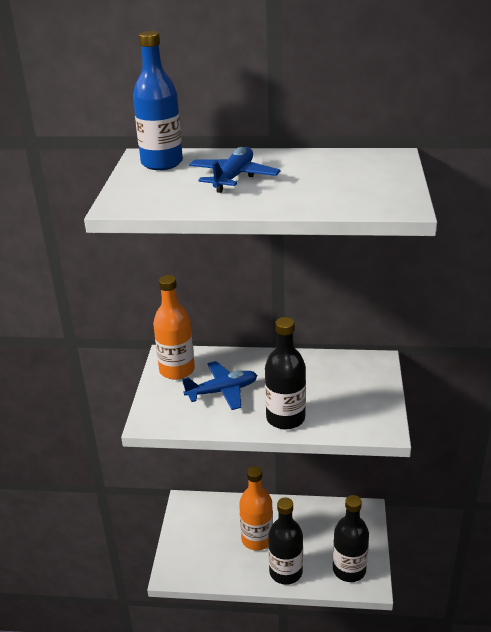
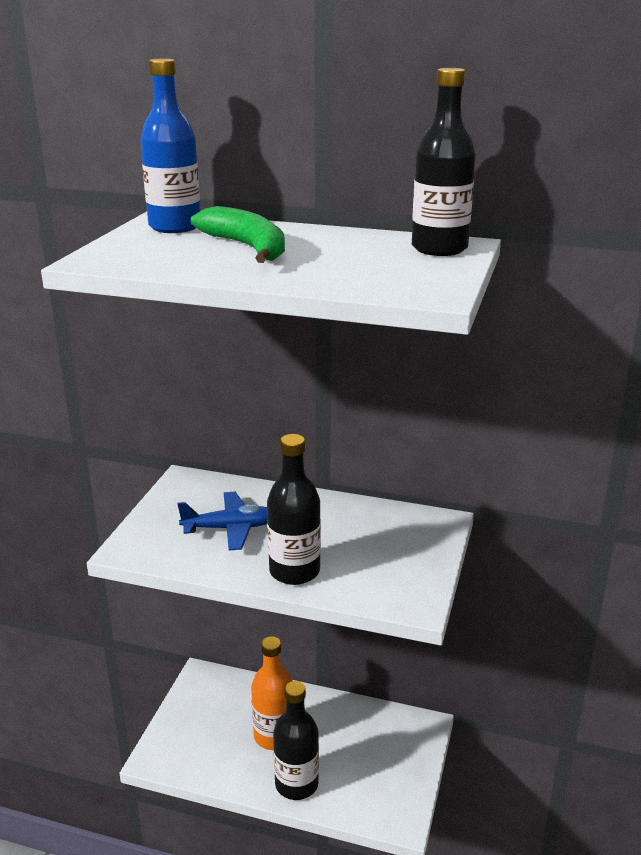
camera: 10 degrees right, 5 degrees down
(177, 370) = (187, 497): orange bottle -> none
(233, 178) = (247, 247): blue plane -> green banana
(349, 570) = (379, 797): black bottle -> black bottle (439, 249)

